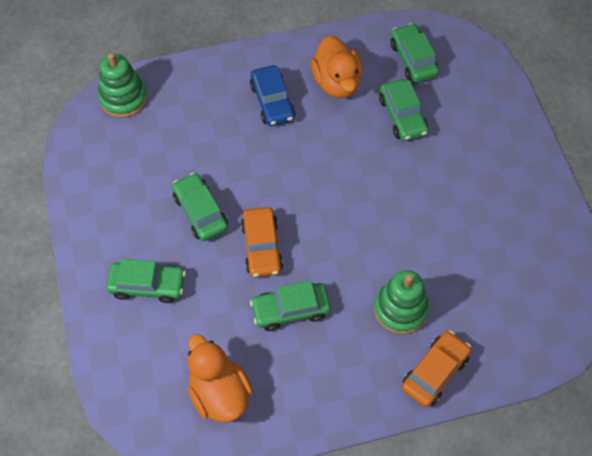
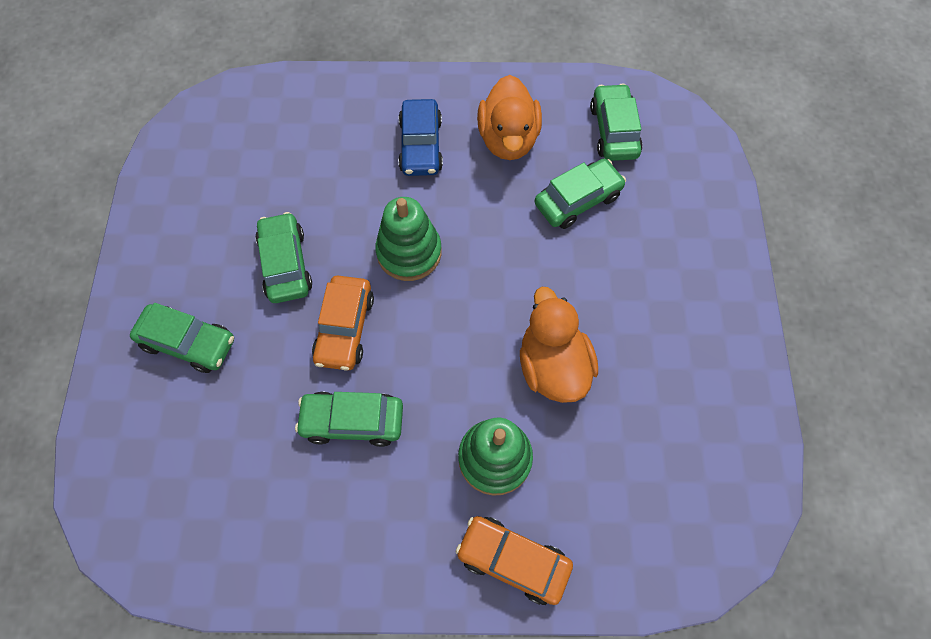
camera: 15 degrees right, 5 degrees up
(123, 98) = (245, 102): green stacking toy -> green stacking toy (409, 252)
(219, 393) = (225, 510): orange duck -> orange duck (553, 366)
(402, 116) = (577, 200): green car -> green car turned 120 degrees counterclockwise
(435, 372) = (513, 560): orange car -> orange car turned 120 degrees counterclockwise

